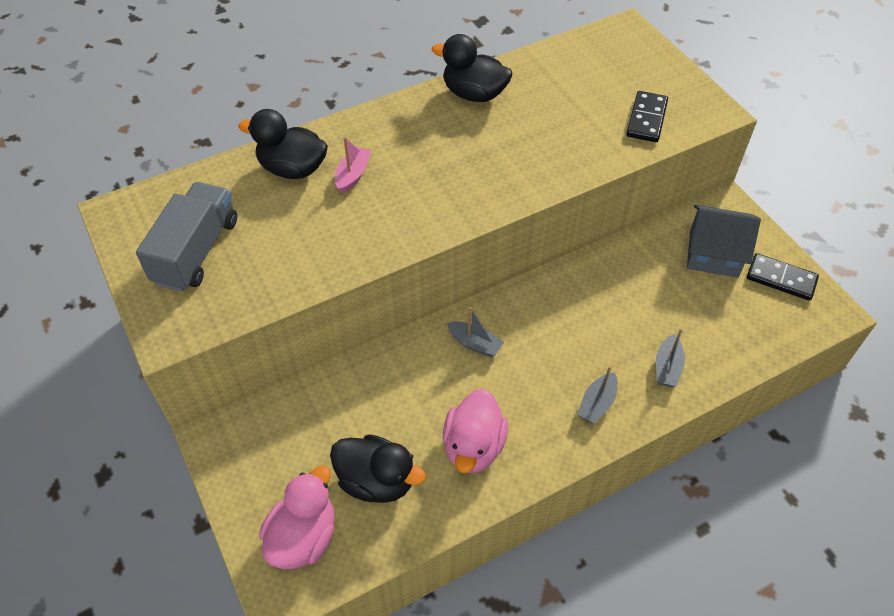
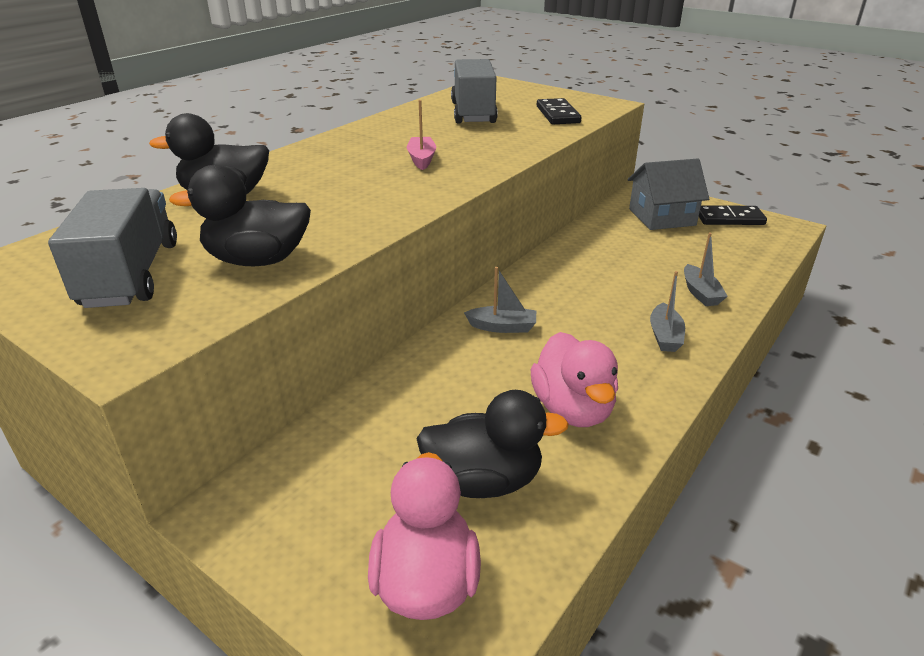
camera: 25 degrees left, 20 degrees down
(353, 175) = (301, 187): pink boat -> pink boat (421, 159)
(474, 94) = (389, 126): black duck -> black duck (257, 260)
(566, 91) = (473, 113): none -> grey truck

